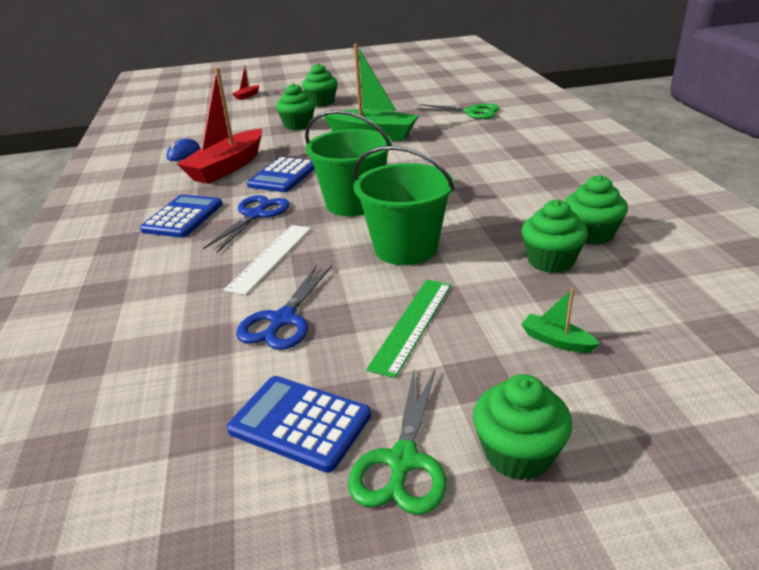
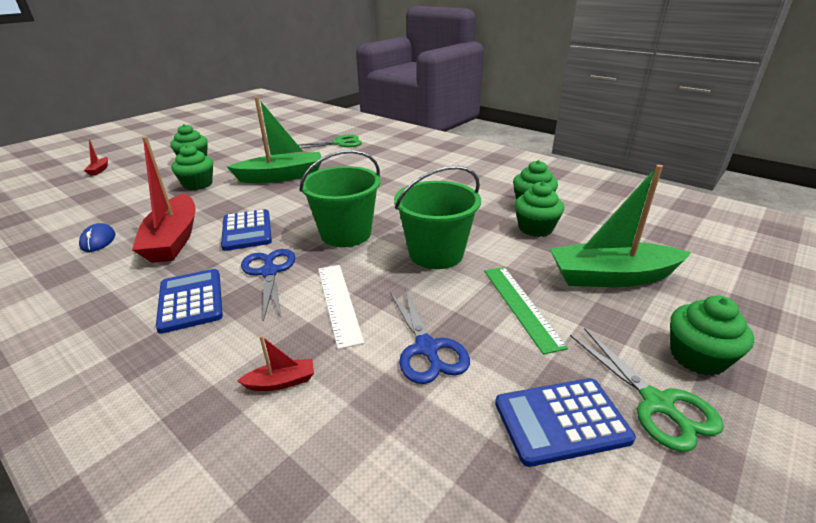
camera: 40 degrees left, 0 degrees up
(163, 295) = (281, 382): none -> red boat
(556, 341) = (611, 277): green boat -> green boat, size x2.40

